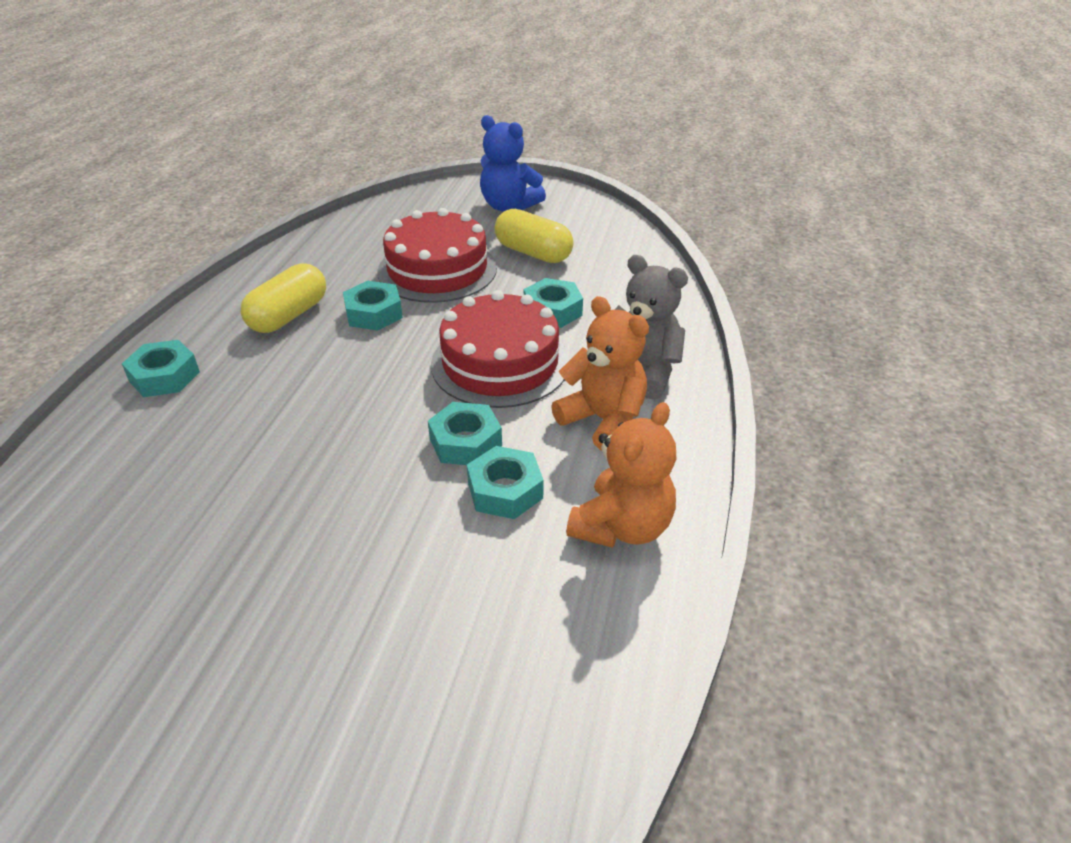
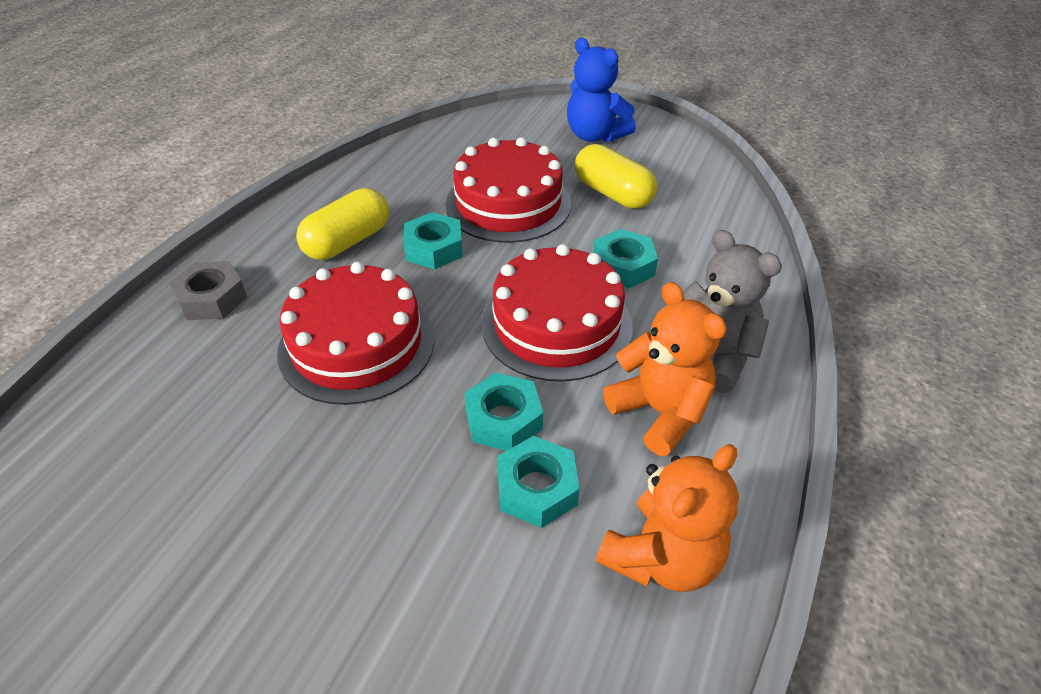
camera: 10 degrees right, 5 degrees up
(164, 376) = (212, 298): turquoise nut -> grey nut
(316, 399) = (357, 344): none -> red cake

